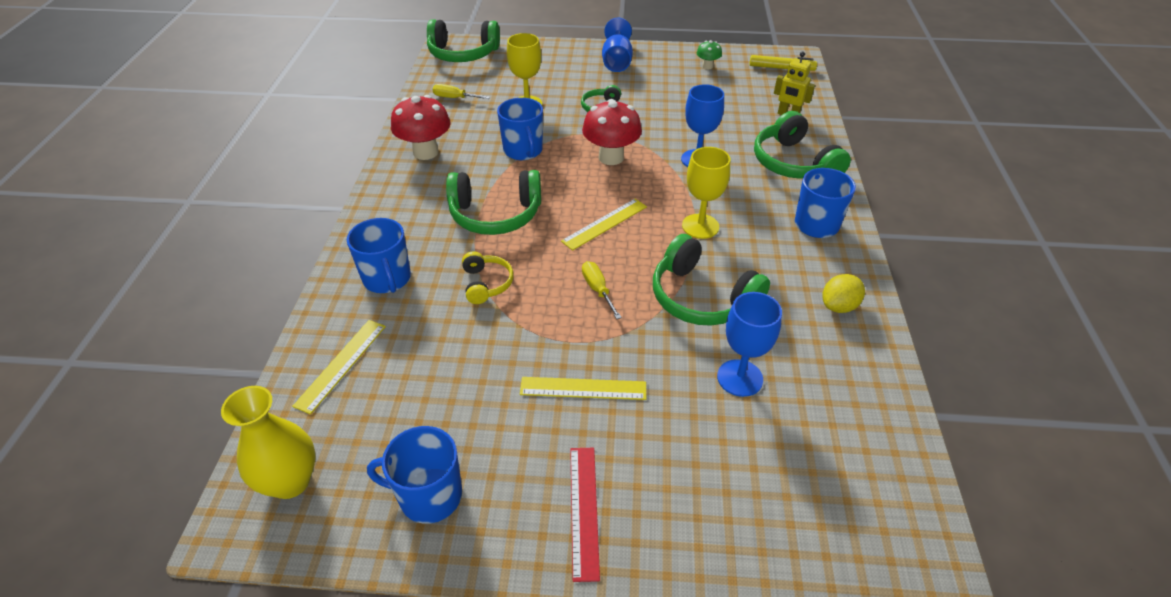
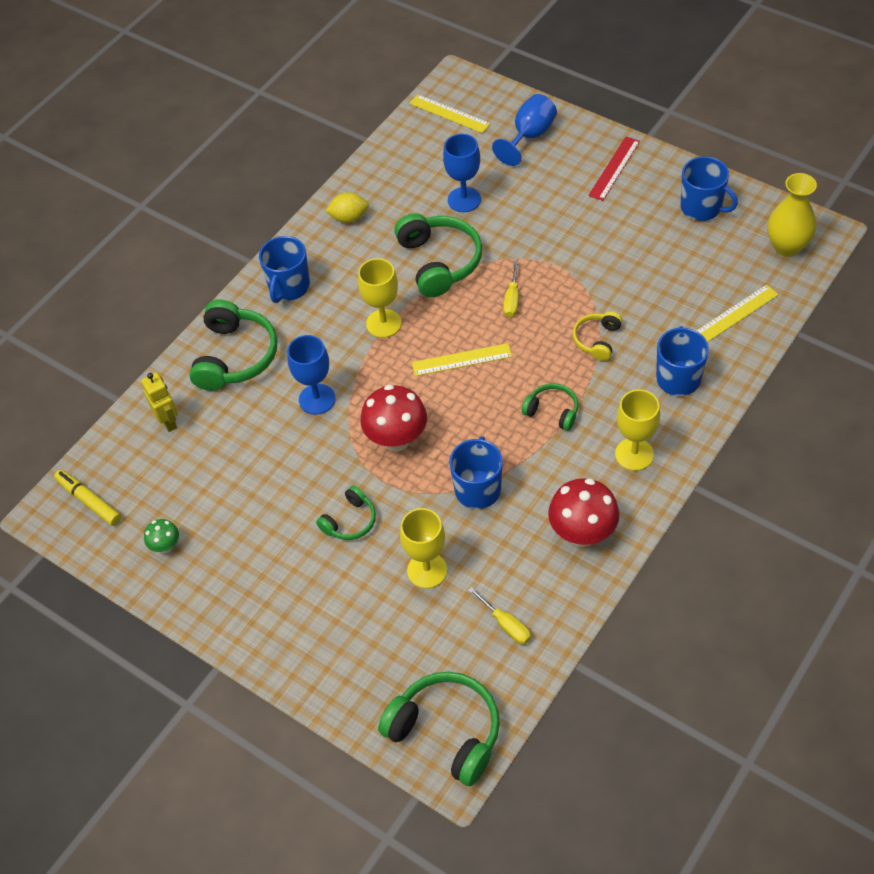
camera: 145 degrees left, 10 degrees up
(406, 209) = (634, 454): none -> yellow goblet
(495, 214) = (552, 411): green headphones -> green headphones, size x0.55
(583, 388) = (572, 232): yellow ruler -> yellow ruler (449, 113)
(617, 62) = (262, 610): blue goblet -> blue goblet (529, 136)

